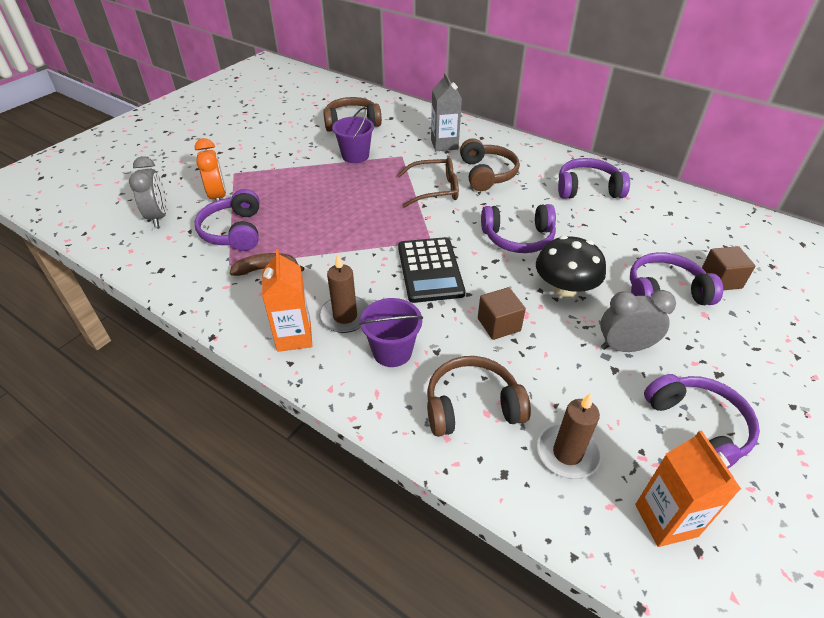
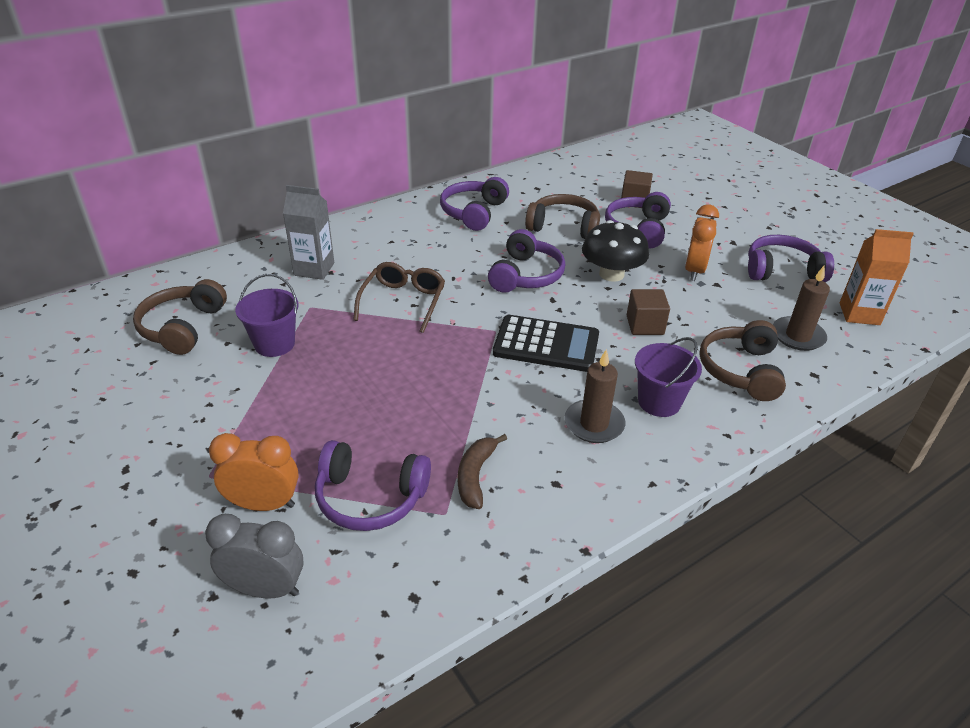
camera: 70 degrees left, 5 degrees down
(294, 336) = (612, 472): orange carton -> none
(487, 174) = (401, 259): brown headphones -> brown headphones (563, 226)
(624, 347) = (694, 271): grey clock -> orange clock

